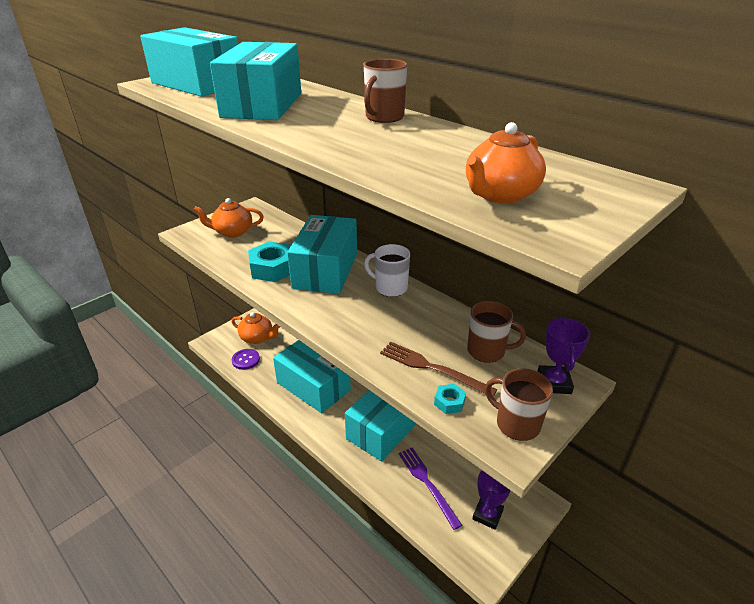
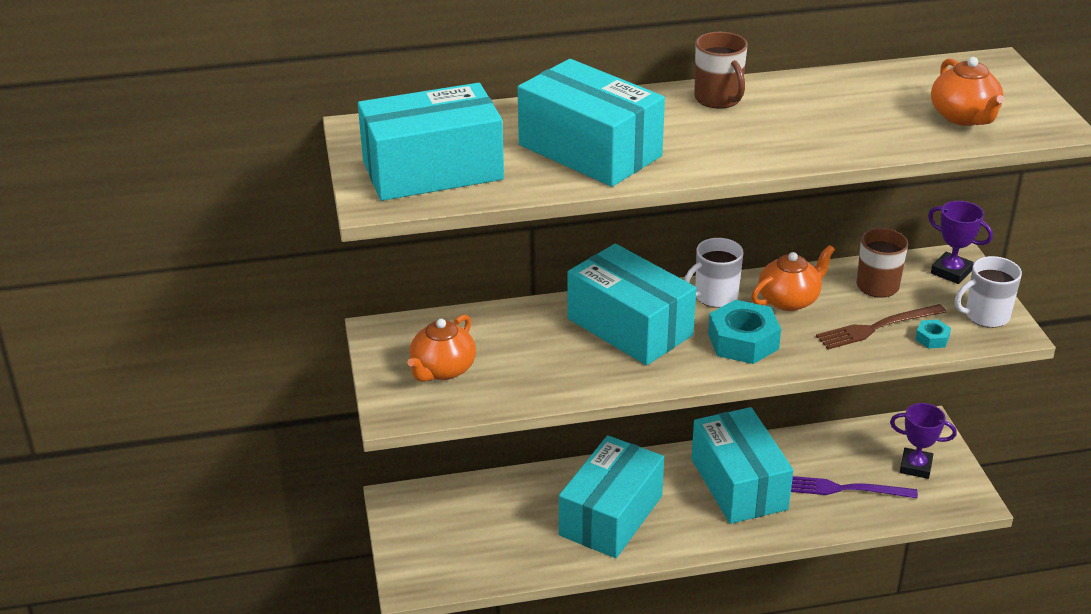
camera: 55 degrees left, 0 degrees up
(246, 360) = (491, 562): purple button -> none
(257, 338) = (451, 532): orange teapot -> orange teapot (789, 300)
(273, 268) = (583, 365): turquoise nut -> turquoise nut (743, 341)
(313, 386) = (611, 515): turquoise box -> turquoise box turned 45 degrees counterclockwise
(487, 515) = (915, 466): purple trophy -> purple trophy turned 45 degrees counterclockwise
(516, 424) = (985, 316): brown mug -> white mug

